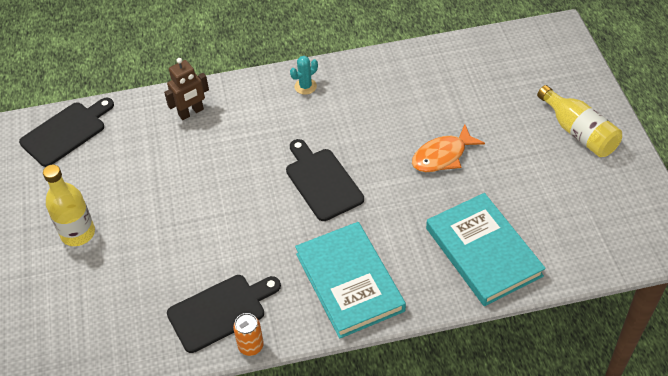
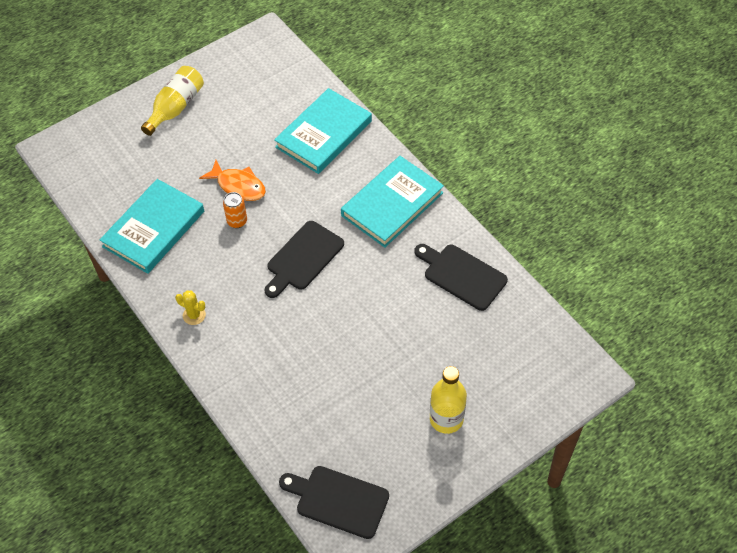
camera: 115 degrees left, 5 degrees up
(191, 112) = (266, 397): brown robot -> none
(251, 346) = (479, 243): orange can -> orange can (237, 221)
(305, 86) = (194, 315): turquoise cactus -> yellow cactus
(420, 81) = (153, 229): none -> turquoise book

